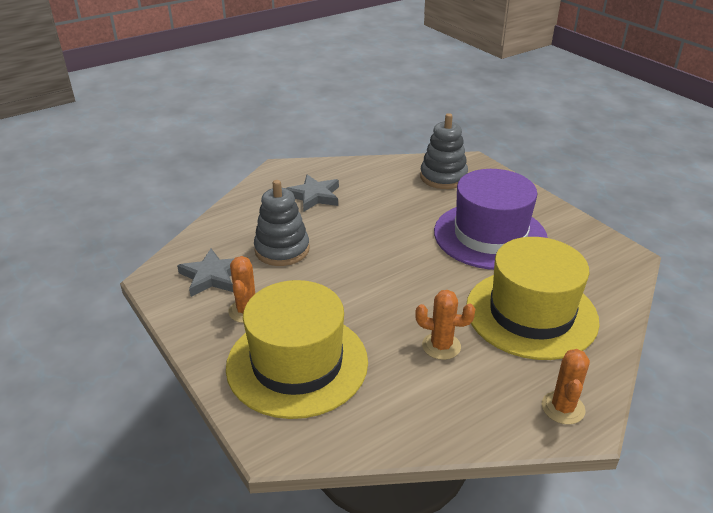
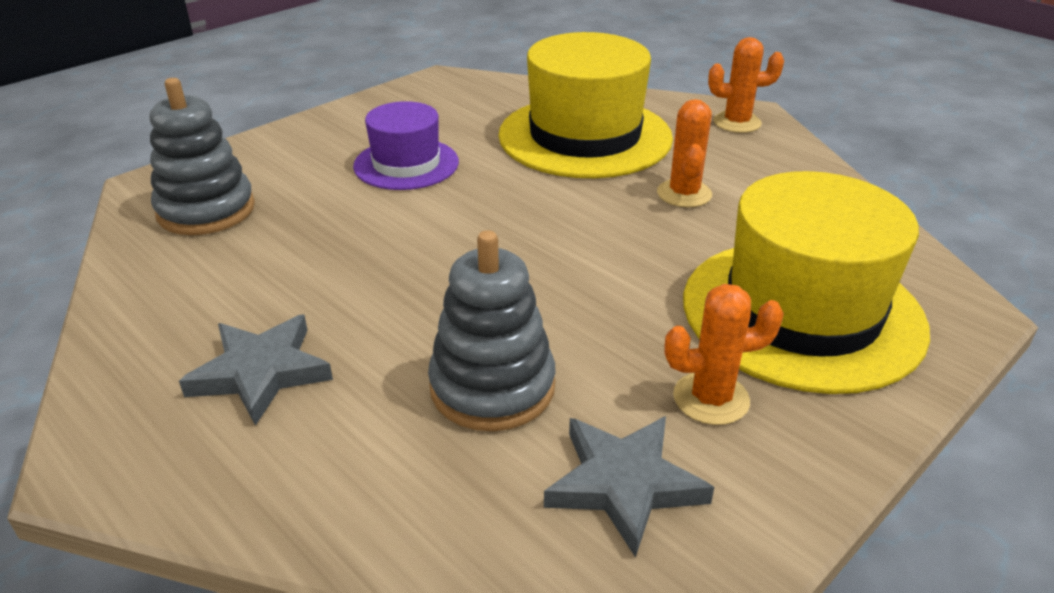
camera: 100 degrees left, 0 degrees up
(490, 235) = (406, 164): purple hat -> purple hat, size x0.57

